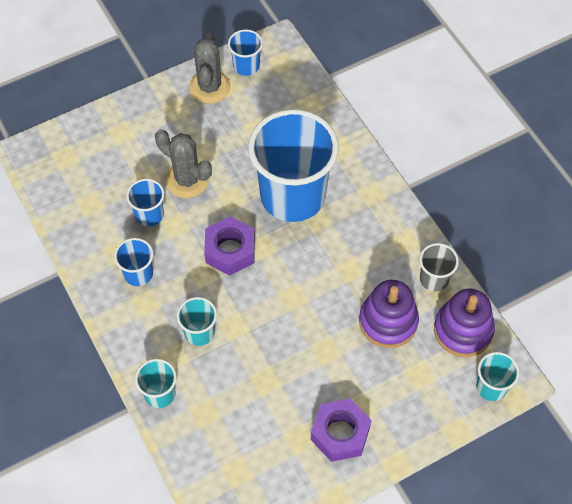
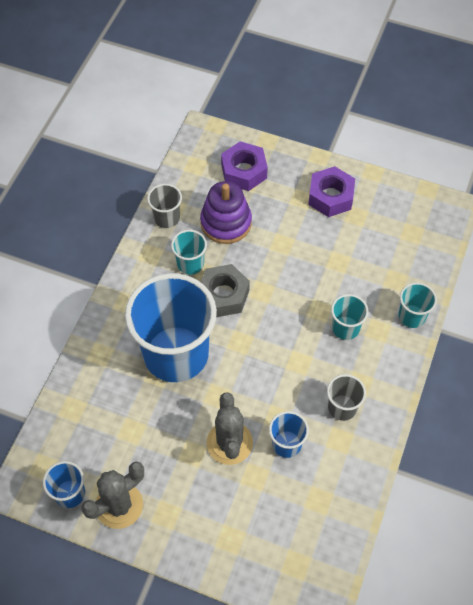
camera: 130 degrees left, 0 degrees up
(138, 274) = (342, 407): blue cup -> grey cup
(230, 250) = (263, 360): purple nut -> purple nut (244, 171)
(315, 266) = (223, 295): none -> grey nut
(463, 330) = (192, 178): purple stacking toy -> none
(491, 387) = (219, 141): turquoise cup -> turquoise cup (190, 264)

